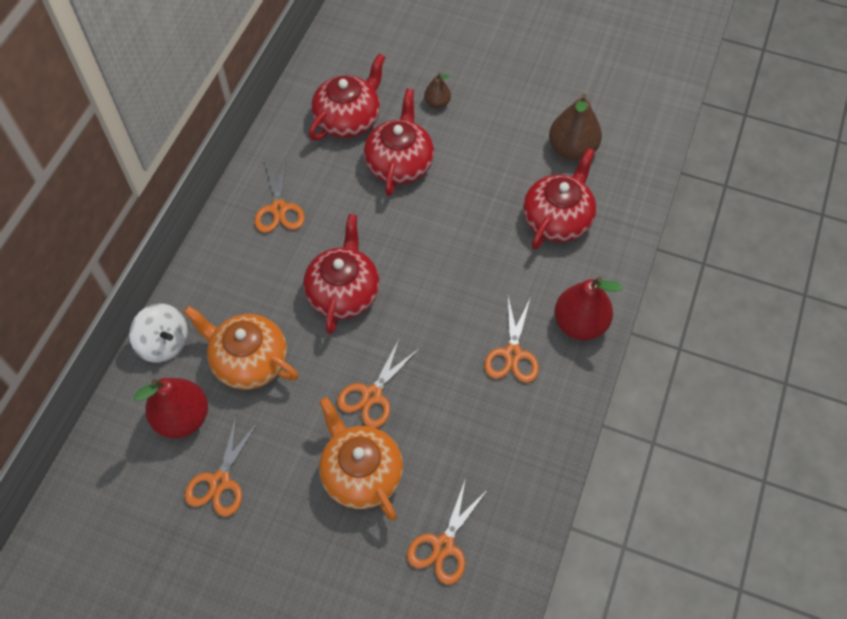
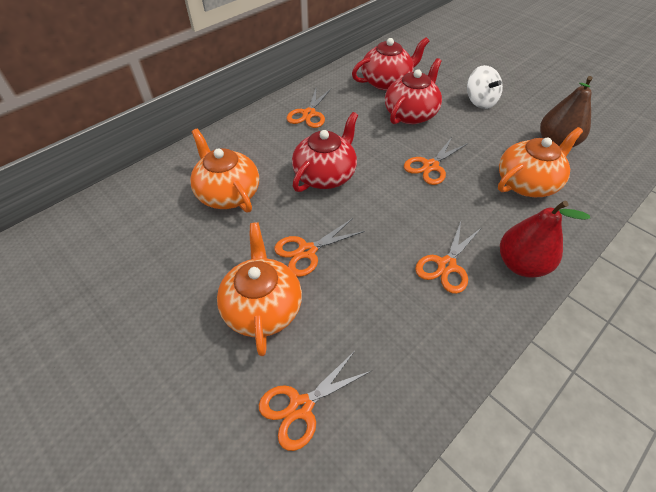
camera: 25 degrees right, 10 degrees down
(164, 343) = (178, 163): white spinning top -> white spinning top (480, 101)
(182, 418) = (155, 212): red pear -> none
(220, 481) = (148, 266): orange scissors -> orange scissors (430, 166)
(437, 103) = (456, 90): brown pear -> none
(557, 219) = (527, 183): red teapot -> orange teapot

